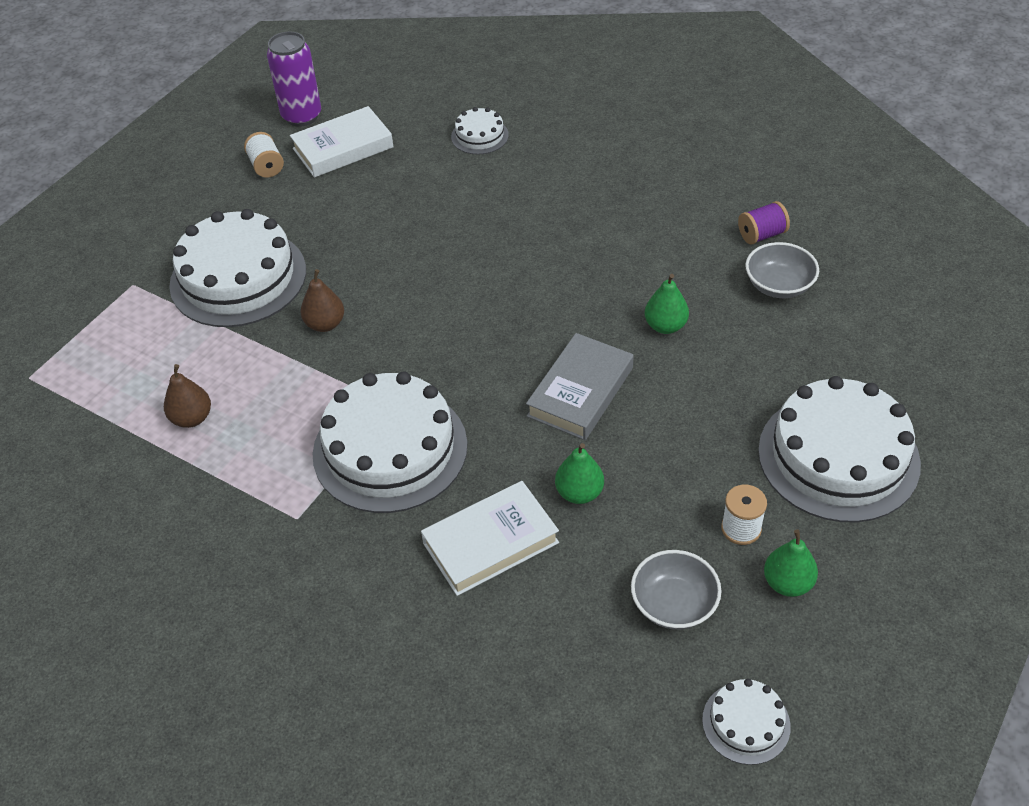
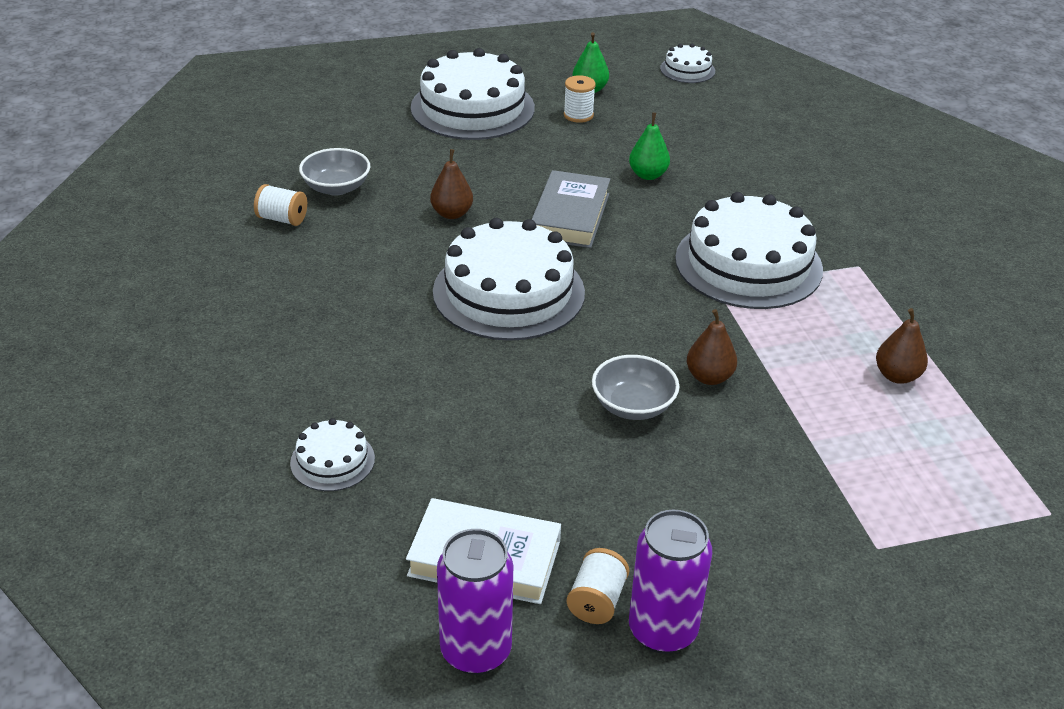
camera: 140 degrees left, 10 degrees down
(221, 175) = (662, 631): none -> purple can
(238, 277) = (753, 476): white cake -> white cake (508, 292)
(490, 543) = (735, 185): white book -> none
(580, 392) = (570, 216): grey book -> grey book turned 60 degrees counterclockwise
(665, 326) = (452, 213): green pear -> brown pear
(674, 604) = (662, 113): grey bowl -> grey bowl (633, 405)
(761, 235) = (282, 219): purple spool -> white spool

